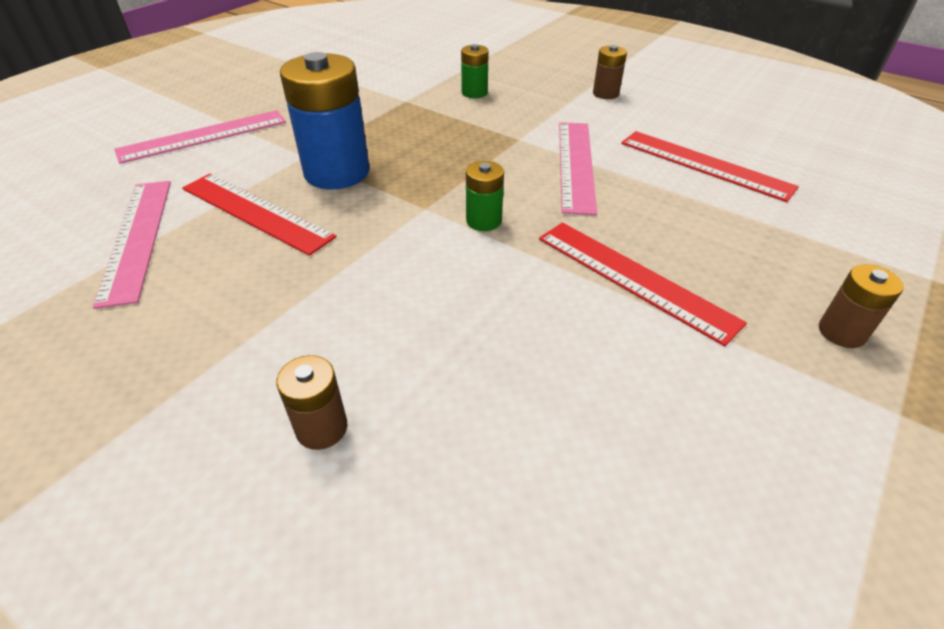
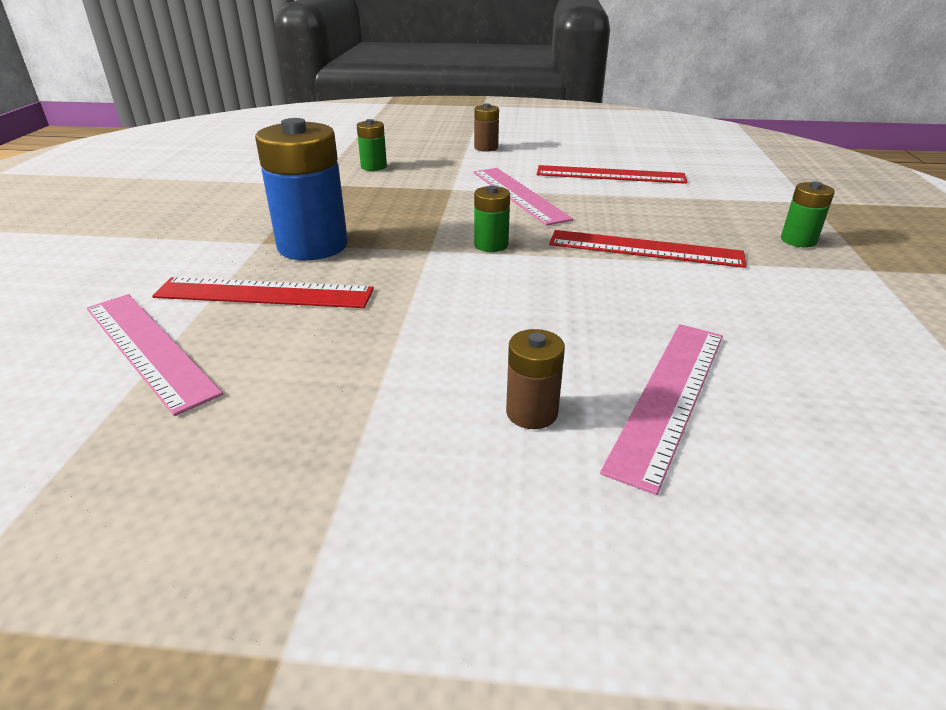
camera: 30 degrees left, 10 degrees down
(203, 136) = (119, 252): pink ruler -> pink ruler (669, 396)
(841, 332) = (798, 240): brown battery -> green battery

